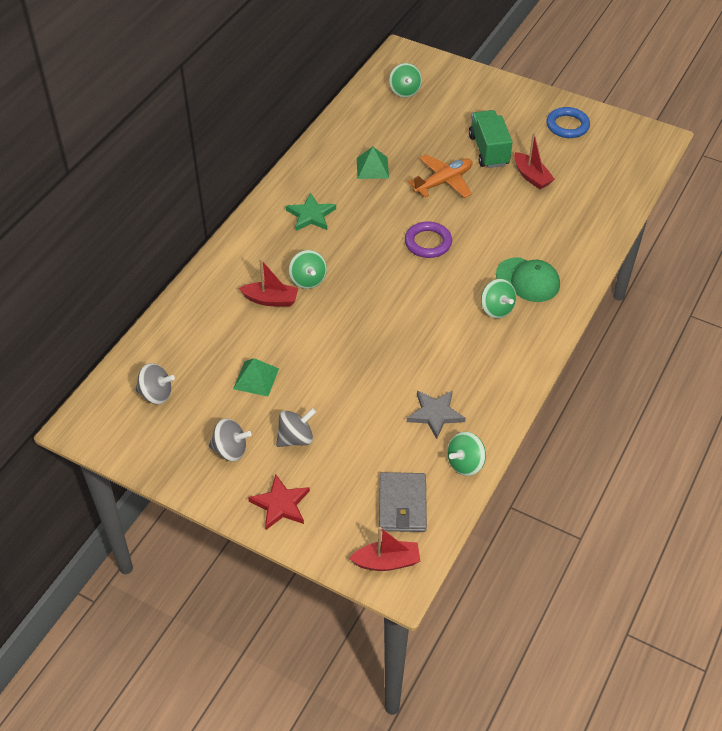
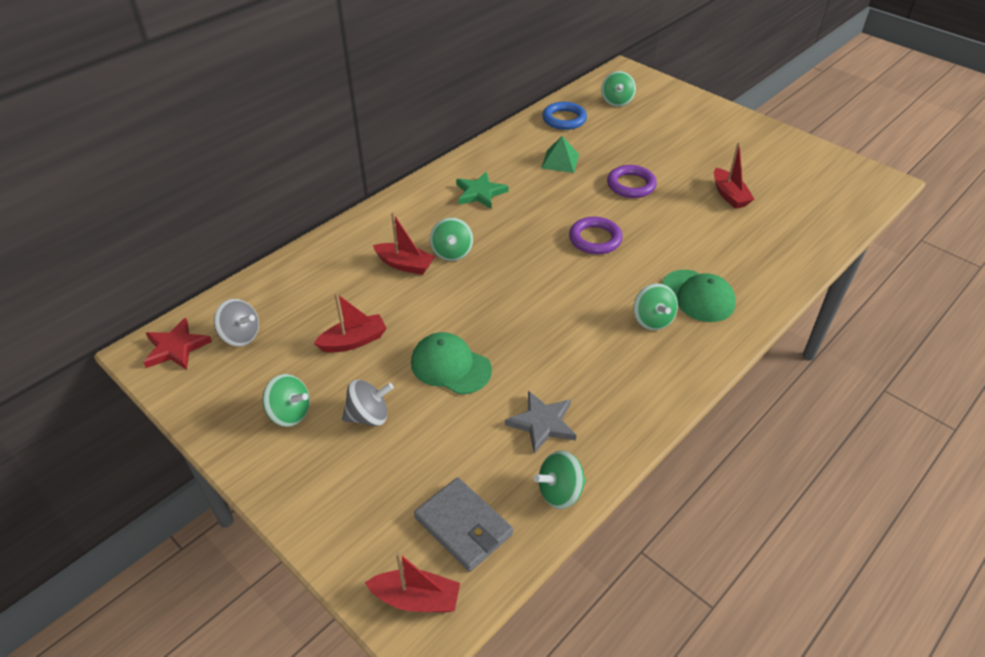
camera: 15 degrees right, 5 degrees down
(230, 450) = (290, 413): grey spinning top -> green spinning top
(256, 378) = (353, 341): green pyramid -> red boat
(280, 504) = (317, 491): red star -> red star (176, 347)
(346, 383) = (450, 366): none -> green cap
(402, 504) = (463, 526): grey wallet -> grey wallet turned 60 degrees counterclockwise
(443, 182) = (631, 185): orange plane -> purple ring
(488, 150) = (688, 164): green truck -> none
(567, 125) = (781, 155): blue ring -> blue ring (564, 119)

